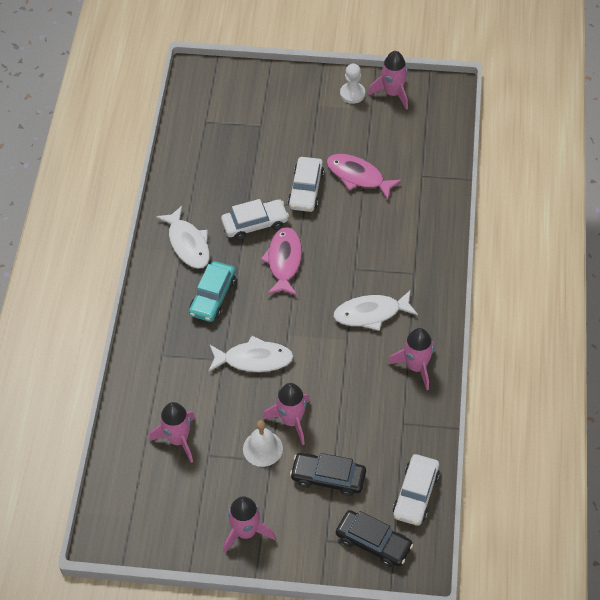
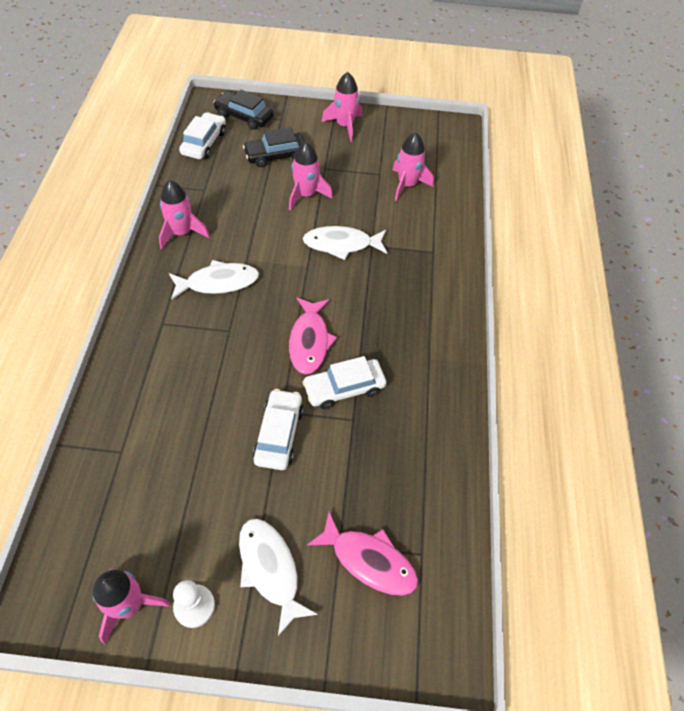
camera: 175 degrees right, 0 degrees up
(188, 244) = (423, 365): white fish -> white fish (270, 569)
(213, 296) = (387, 305): turquoise car -> none
(262, 448) = (332, 176): white bell -> none
(328, 477) = (276, 155): black car -> black car turned 150 degrees clockwise
(358, 176) = (207, 452): pink fish -> pink fish (369, 560)

